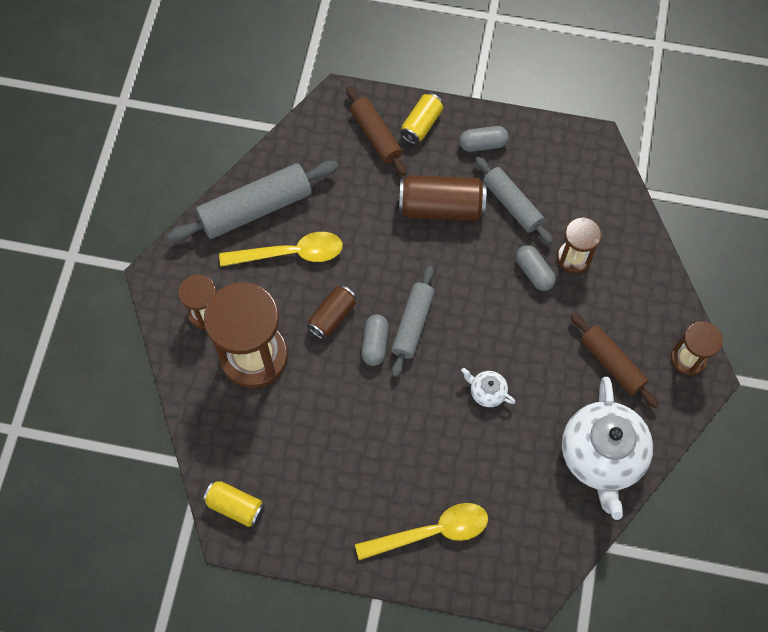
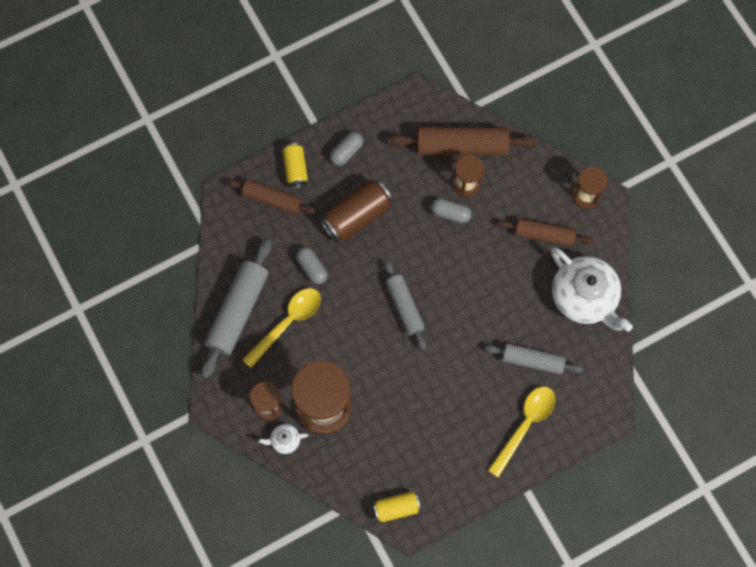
camera: 40 degrees left, 5 degrees up
(332, 316) = (350, 342): brown can -> none
(375, 344) = (392, 338): grey capsule -> grey capsule (312, 268)
(487, 391) = (485, 313): white teapot -> white teapot (284, 440)
(512, 204) = (399, 179): grey rolling pin -> grey rolling pin (532, 361)
(600, 219) = (462, 146): none -> brown rolling pin

